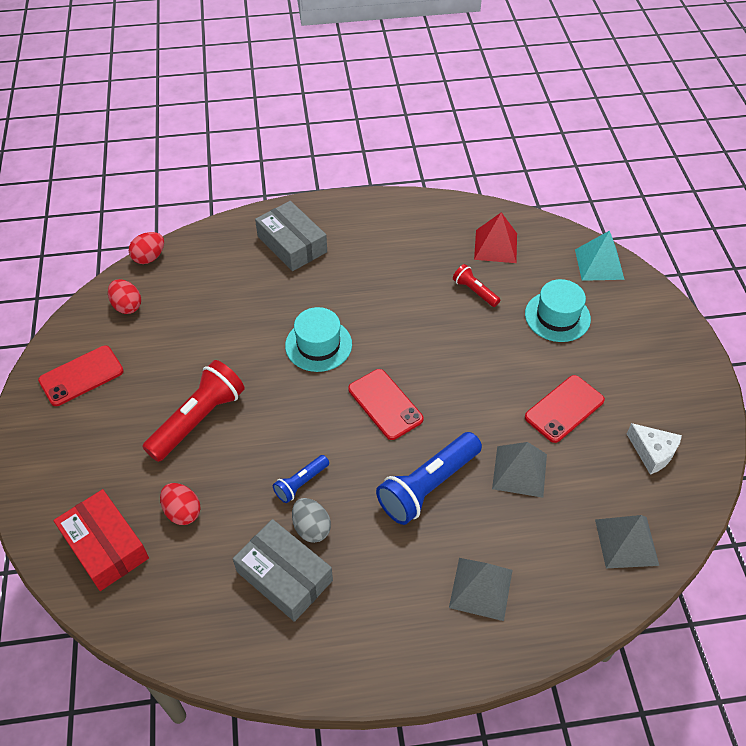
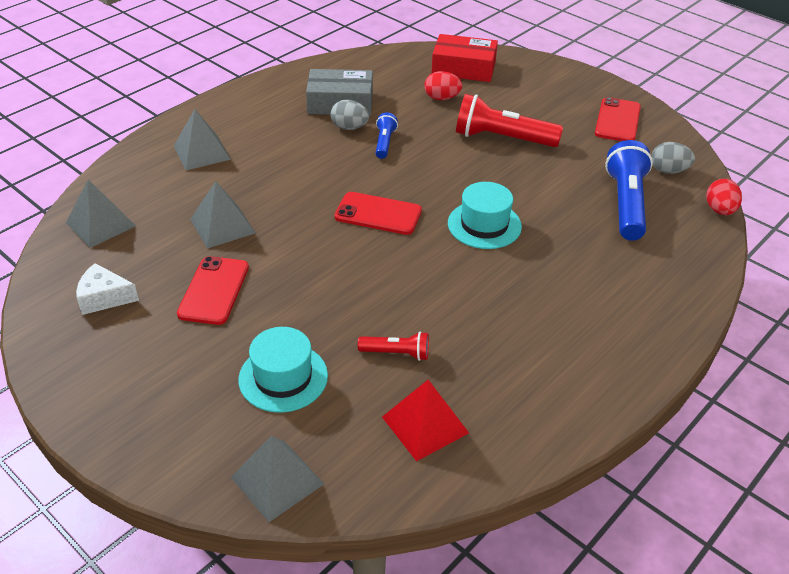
camera: 140 degrees right, 10 degrees down
(127, 306) = (668, 171): red egg -> grey egg
(198, 420) = (502, 138): red flashlight -> red flashlight turned 105 degrees clockwise
(292, 244) = (629, 293): grey box -> none
(428, 486) = (290, 183): blue flashlight -> blue flashlight (626, 204)
(599, 264) = (277, 480): turquoise pyramid -> grey pyramid

